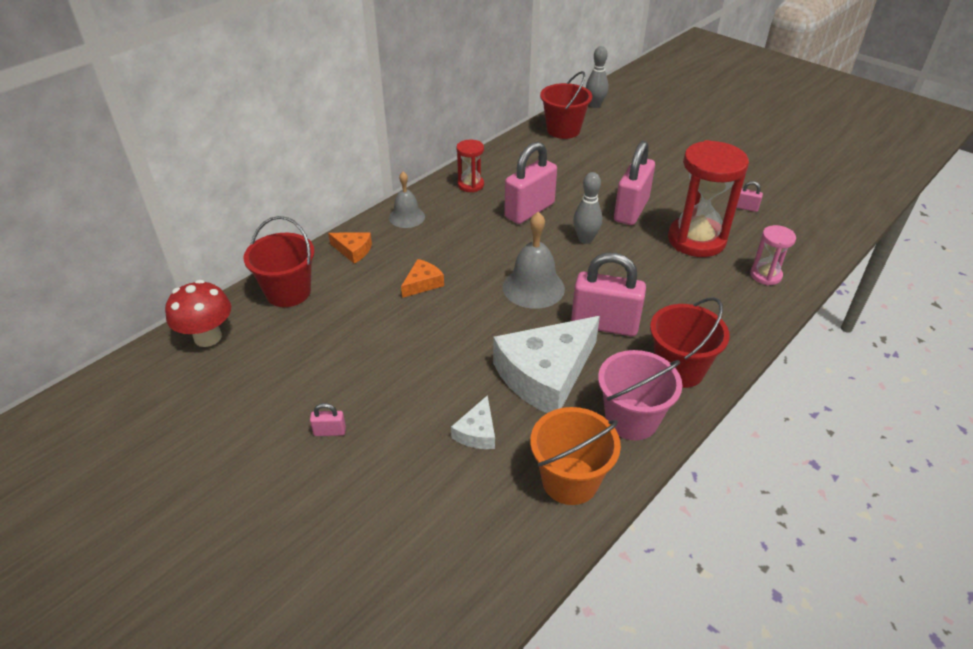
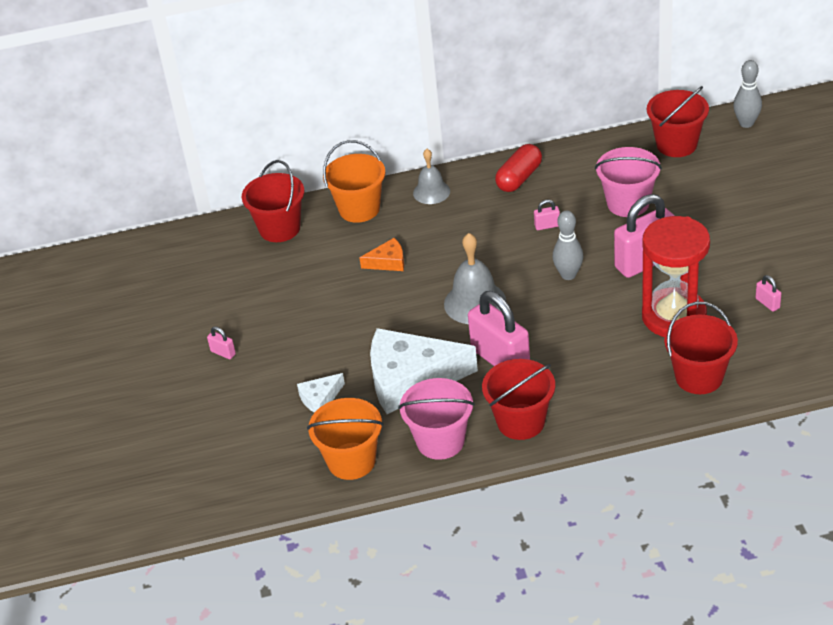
camera: 40 degrees right, 0 degrees up
(208, 337) = (196, 244): red mushroom -> none
(353, 250) = (359, 209): orange cheese -> orange bucket
(470, 185) = (519, 178): red hourglass -> red capsule
(529, 210) = (547, 226): pink padlock -> pink padlock, size x0.41
(573, 176) = (628, 203): none -> pink bucket
(765, 275) = (699, 377): pink hourglass -> red bucket

